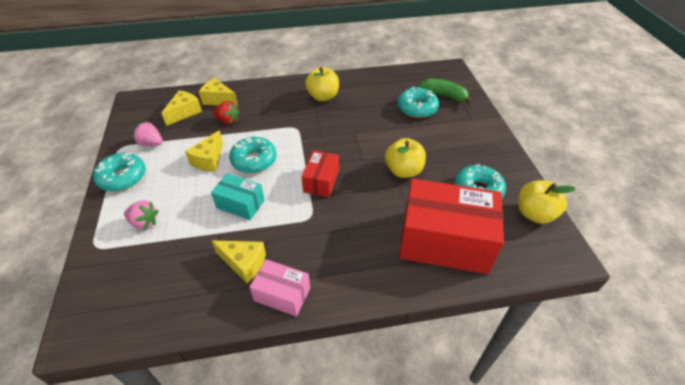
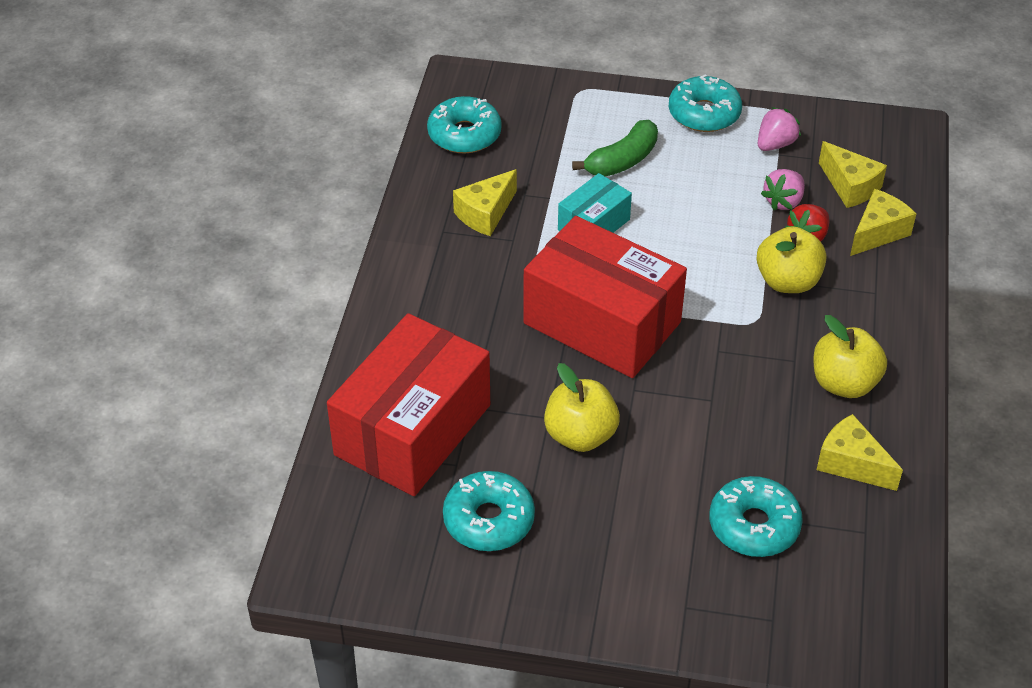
camera: 110 degrees right, 0 degrees up
(144, 222) = (602, 131): pink strawberry -> pink strawberry (783, 201)
(209, 160) = (708, 203): yellow cheese -> yellow cheese (851, 464)
(254, 160) = (686, 253): turquoise donut -> turquoise donut (464, 134)
(282, 294) = (420, 240): pink box -> none
(321, 181) = (602, 323): red box -> red box, size x2.01
(444, 96) = (784, 593): green banana -> green banana (622, 160)
(534, 214) = (402, 574): yellow apple -> yellow apple (787, 281)

